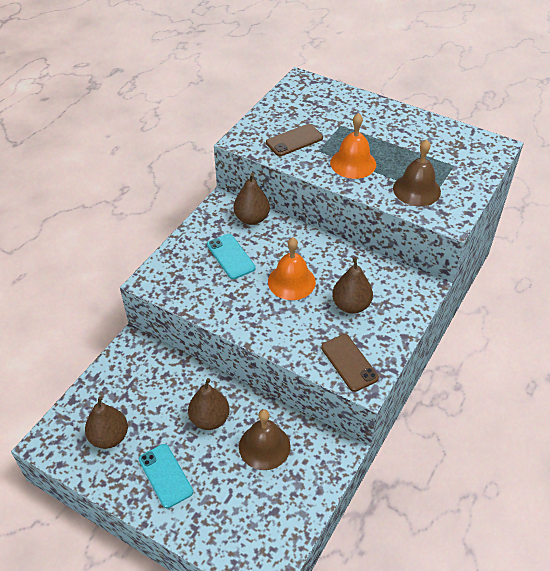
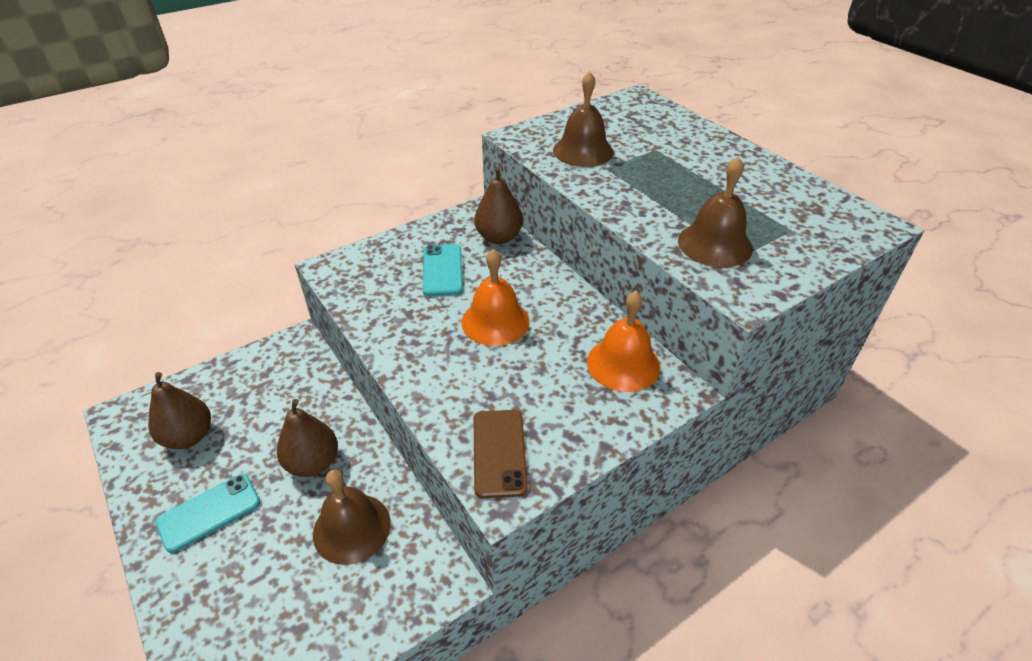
camera: 25 degrees right, 5 degrees down
(165, 475) = (209, 512): turquoise phone -> turquoise phone turned 60 degrees clockwise
(294, 140) = (583, 151): brown phone -> brown bell
(351, 305) = (554, 377): brown pear -> none
(353, 163) = (643, 192): orange bell -> orange bell (623, 364)

